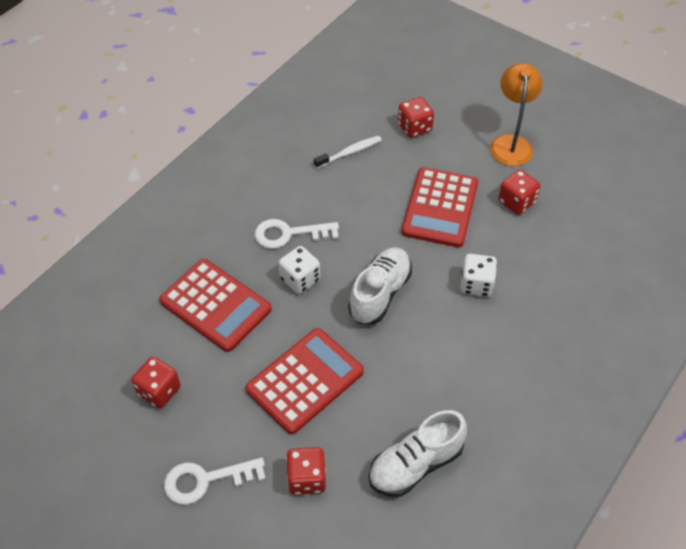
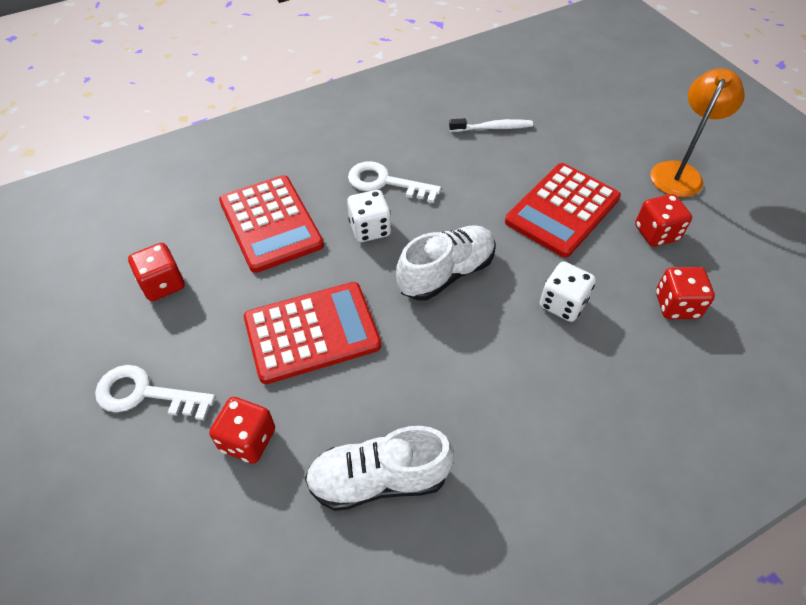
camera: 25 degrees right, 0 degrees up
(414, 127) = (576, 125): red dice -> red dice (676, 305)

